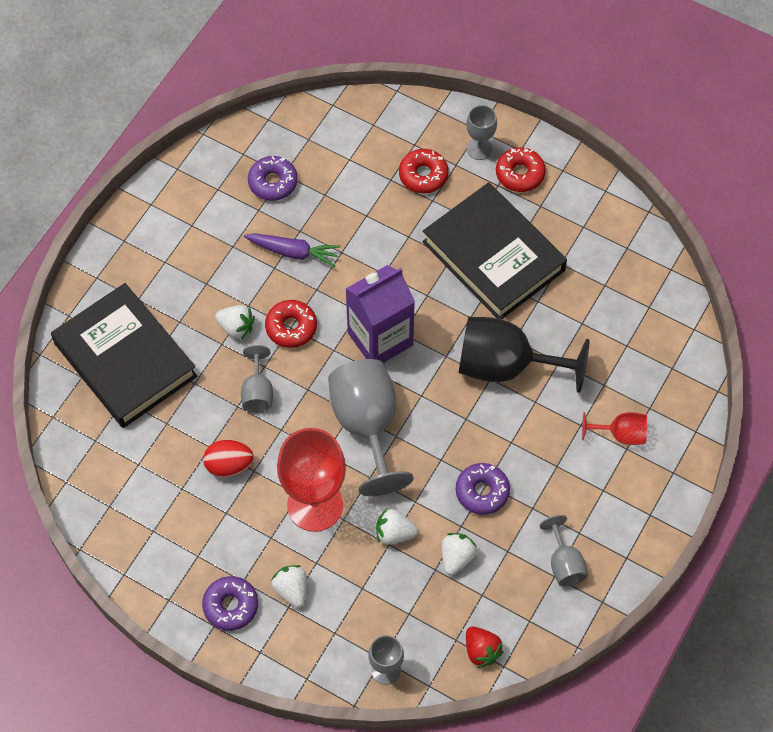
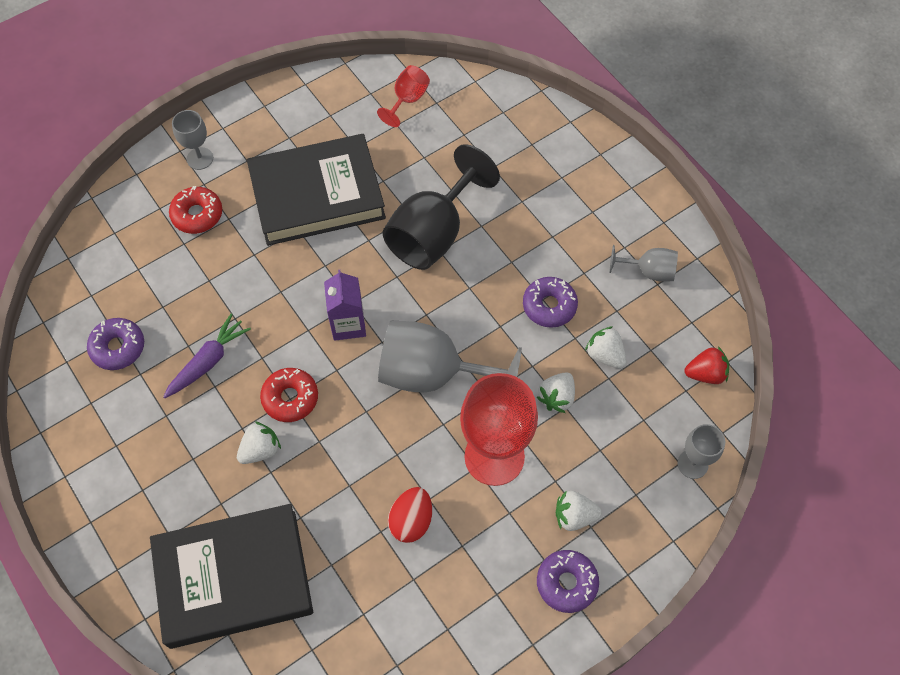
camera: 65 degrees left, 0 degrees up
(257, 392) = (344, 459): grey goblet -> none
(380, 339) = (348, 324): purple carton -> purple carton, size x0.64
(520, 174) = (246, 139): red donut -> none
(621, 434) = (546, 175): red goblet -> red goblet (407, 100)

